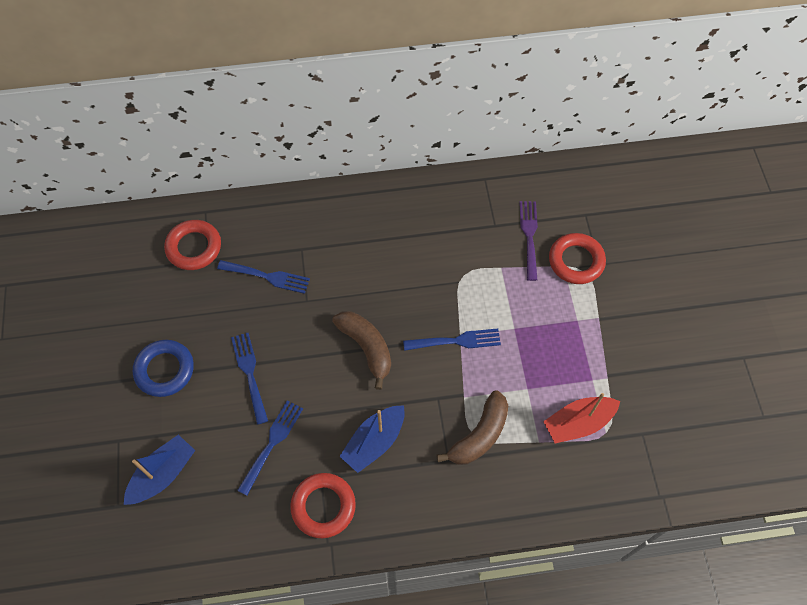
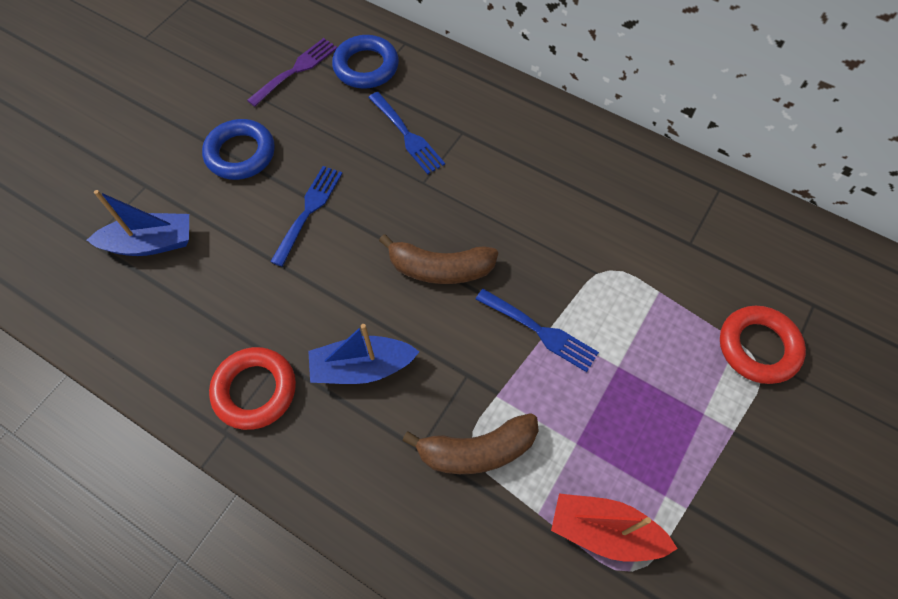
camera: 40 degrees right, 0 degrees up
(194, 247) = (366, 67): red ring -> blue ring
(272, 443) = (267, 290): blue fork -> none
(366, 348) = (440, 268): brown banana -> brown banana turned 90 degrees clockwise
(529, 236) = (722, 281): purple fork -> purple fork (296, 70)

